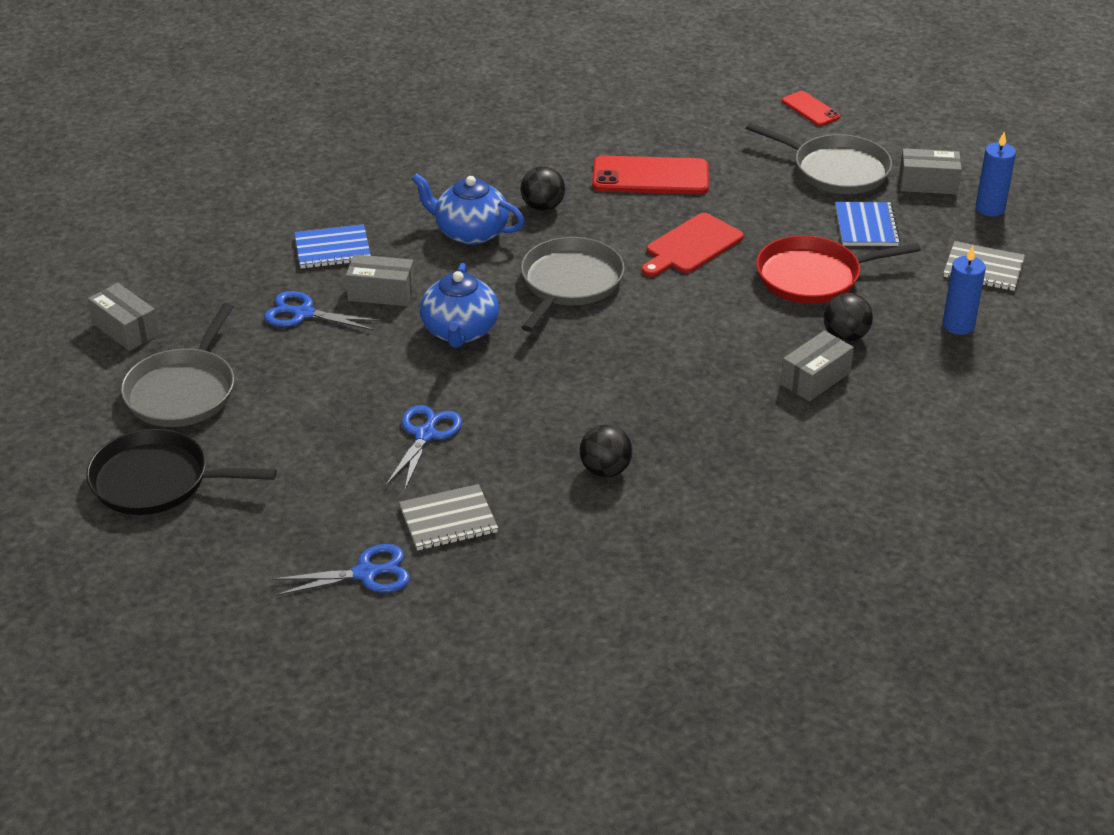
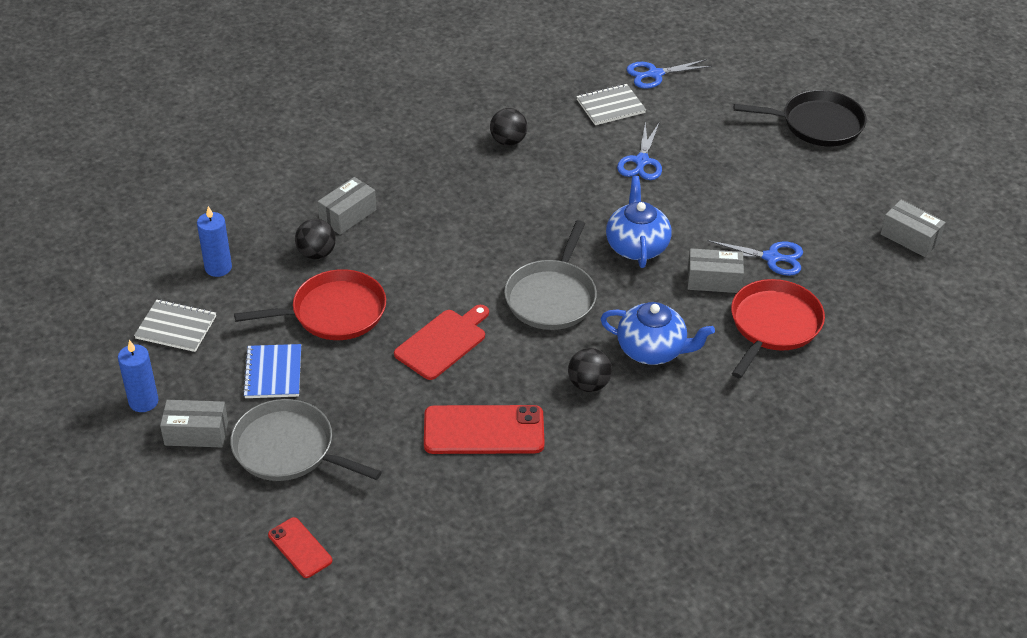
camera: 175 degrees right, 5 degrees up
(183, 391) = (835, 188): grey pan -> none
(332, 249) = (773, 325): blue notebook -> red pan

